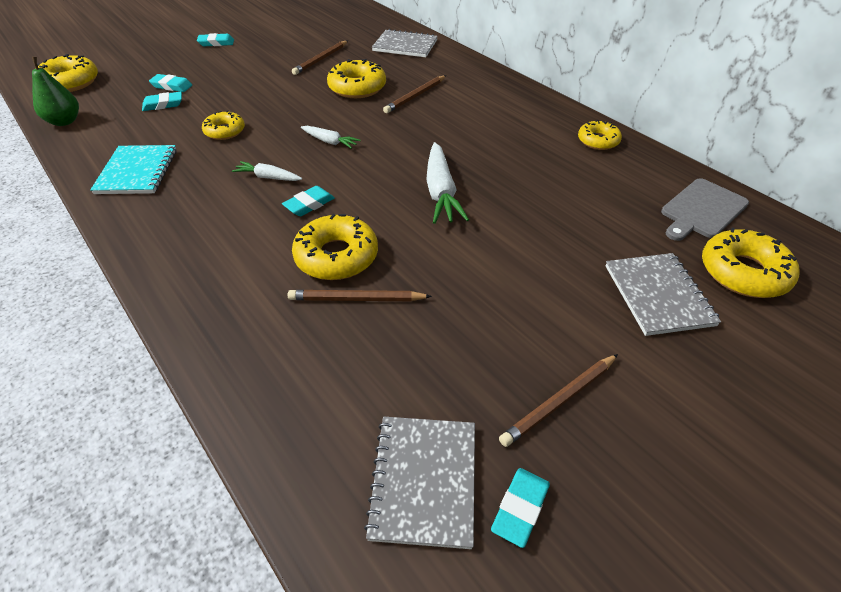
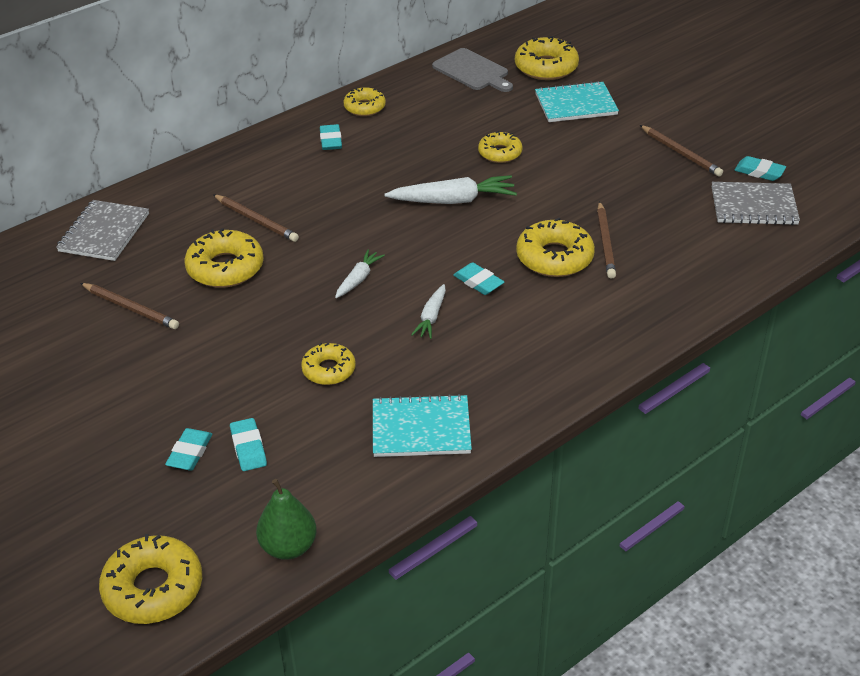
camera: 90 degrees left, 5 degrees down
(216, 43) = (35, 434): turquoise eraser -> turquoise eraser (331, 140)
(531, 225) = (500, 153): none -> yellow donut
(658, 295) = (575, 104): grey notebook -> turquoise notebook

